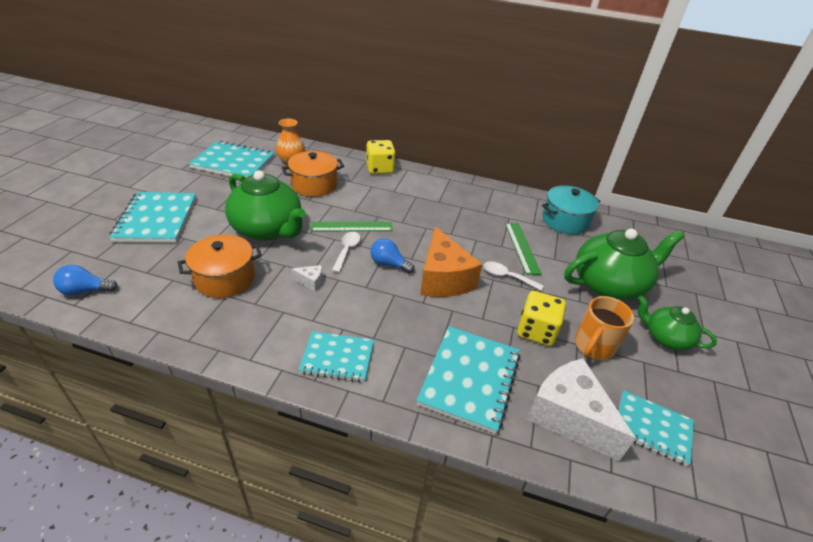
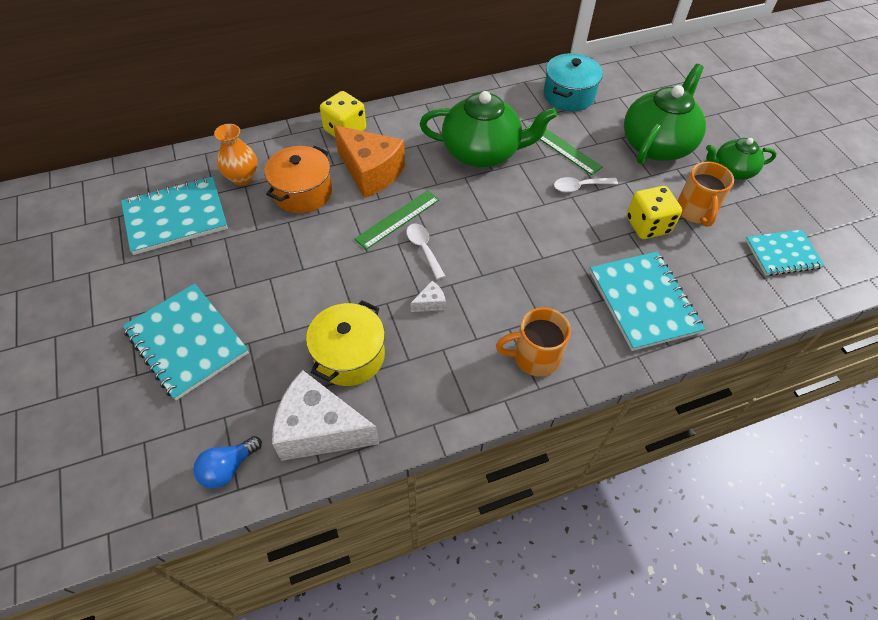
camera: 35 degrees left, 15 degrees up
(225, 278) = (349, 355): orange pot -> yellow pot
(268, 229) = (322, 275): green teapot -> green teapot (482, 152)
(337, 358) = (534, 357): turquoise notebook -> orange mug
(389, 264) = (475, 238): blue light bulb -> none
(443, 279) = (534, 223): orange cheese -> orange cheese (370, 172)
(568, 417) = (730, 283): white cheese -> white cheese (320, 429)

